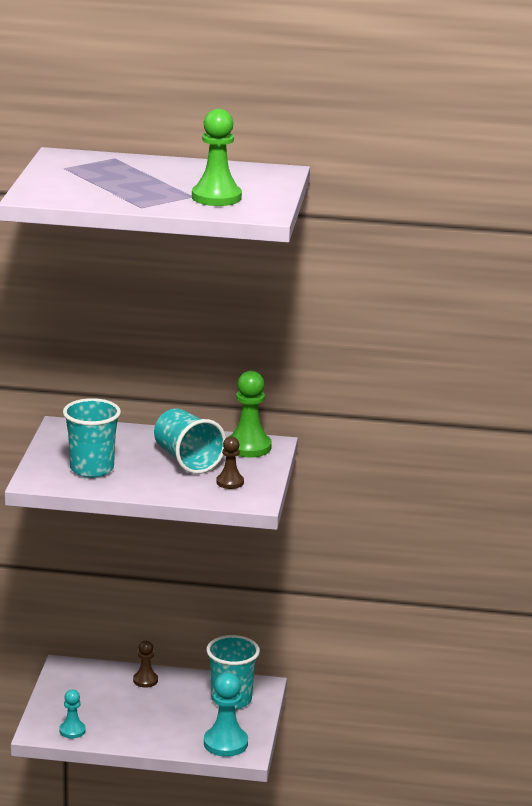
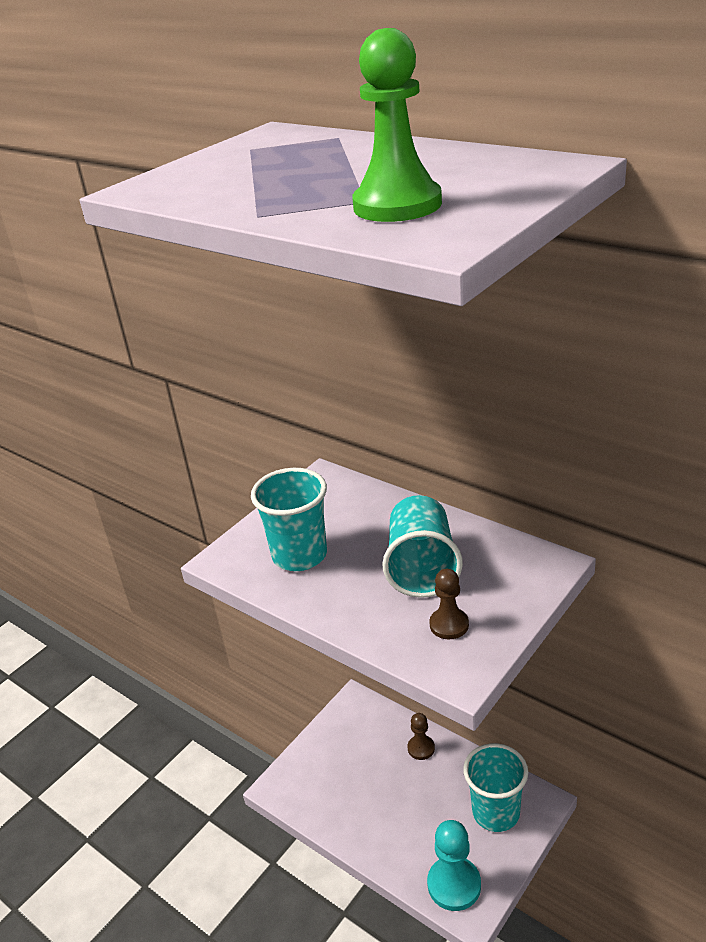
camera: 35 degrees right, 10 degrees up
(72, 730) = (308, 799): turquoise pawn -> none
(248, 447) = (516, 562): green pawn -> none

